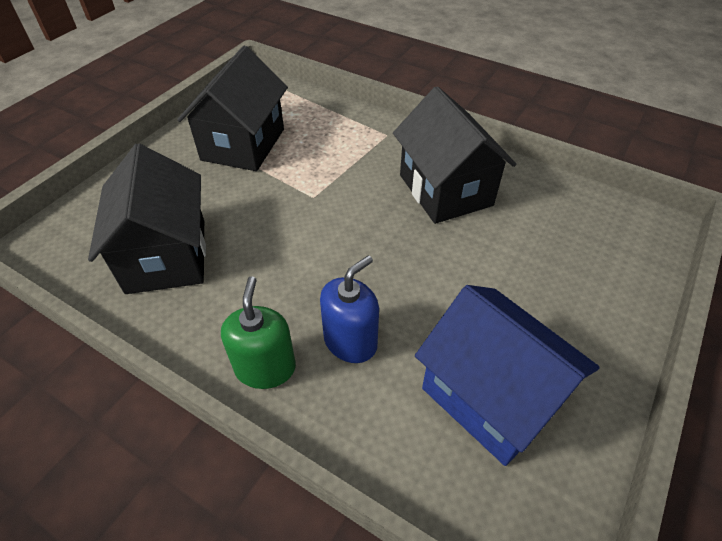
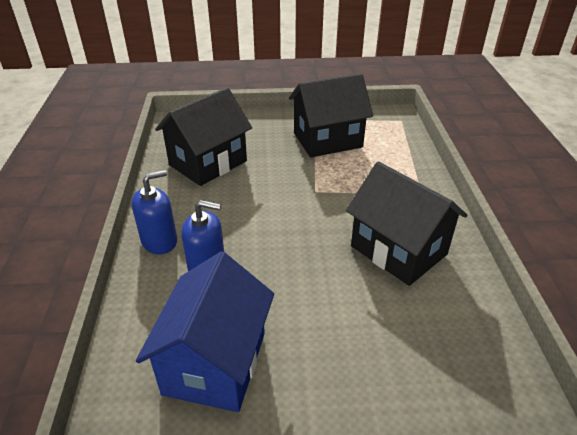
camera: 55 degrees right, 10 degrees down
(265, 368) = (159, 241): green soap dispenser -> blue soap dispenser
(445, 190) = (398, 250): black house -> black house turned 75 degrees counterclockwise

